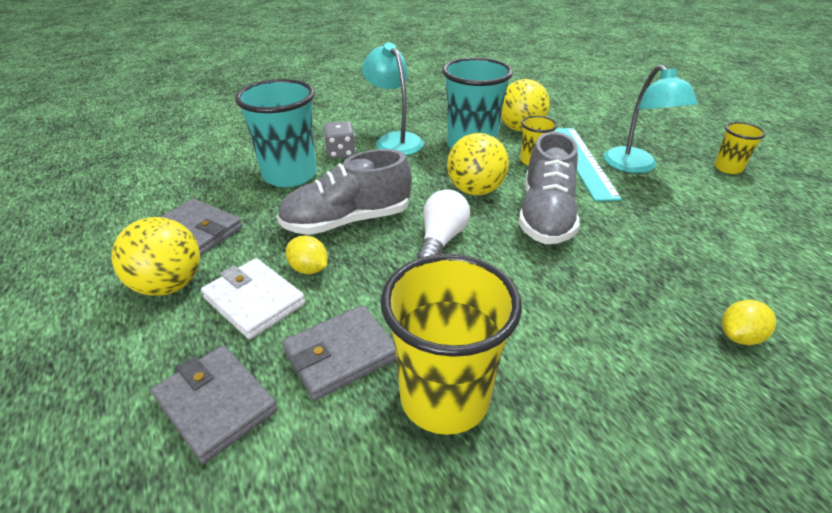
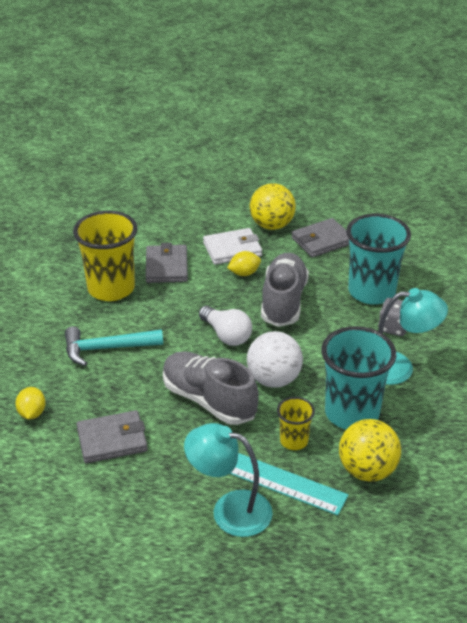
camera: 120 degrees right, 0 degrees up
(216, 404) = (172, 228): grey wallet -> grey wallet (112, 440)
(475, 190) = (274, 379): yellow ball -> white ball
(566, 328) = (107, 348): none -> turquoise hammer
(728, 168) = (169, 586): yellow cup -> none

